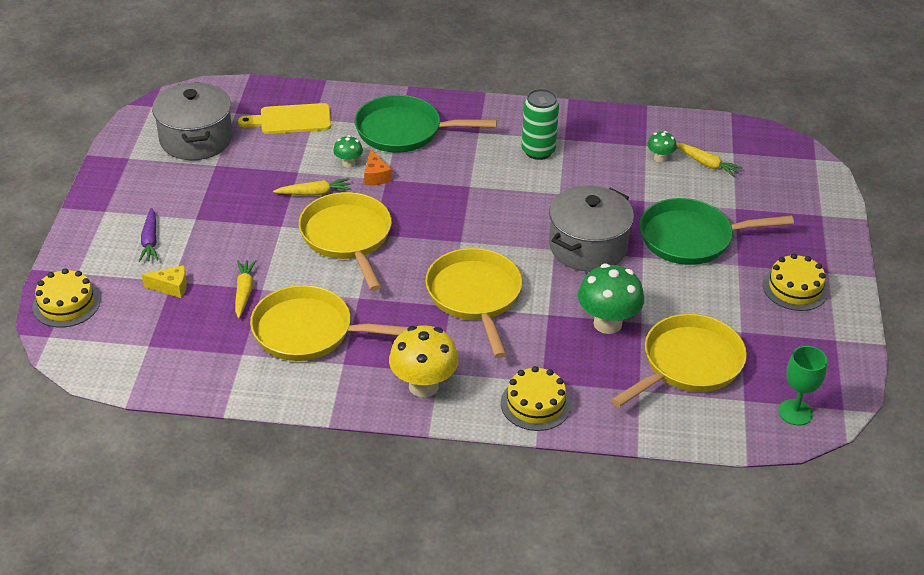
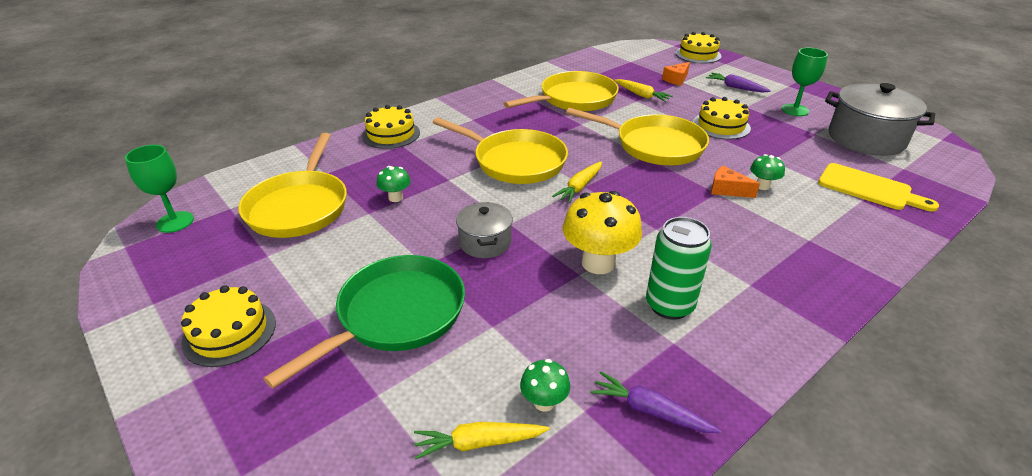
camera: 135 degrees right, 5 degrees down
(171, 189) = (795, 110): none -> green goblet
(171, 287) = (676, 79): yellow cheese -> orange cheese
(260, 217) = (721, 125): none -> yellow cake
(291, 120) = (869, 188): yellow cutting board -> yellow cutting board turned 90 degrees clockwise
(314, 193) = (731, 155): yellow carrot -> yellow carrot (579, 187)
(404, 131) = (795, 238): green pan -> none
(423, 386) = (470, 110): yellow mushroom -> yellow mushroom (598, 263)
(588, 247) = (485, 242): grey pot -> grey pot, size x0.56
(607, 323) = (395, 198): green mushroom -> green mushroom, size x0.50
(617, 128) = (650, 410): none -> purple carrot

